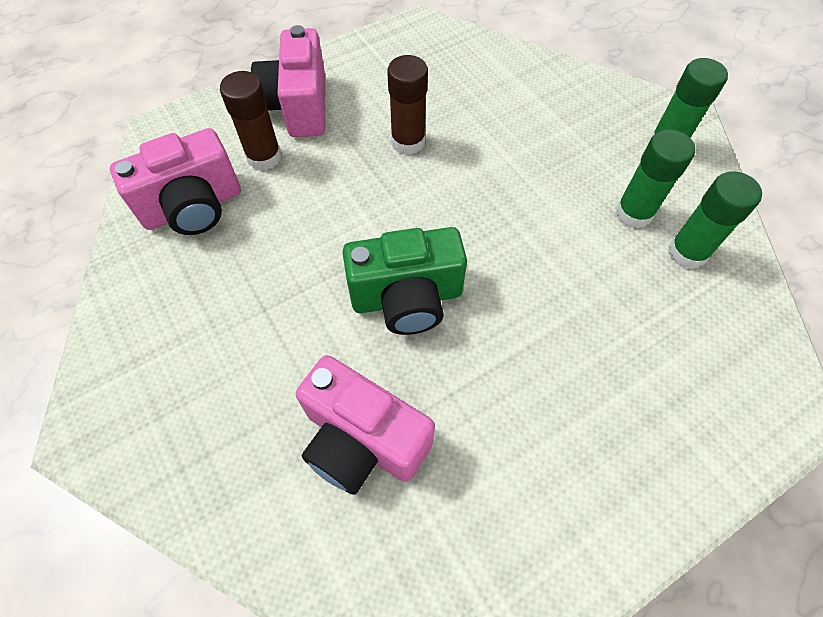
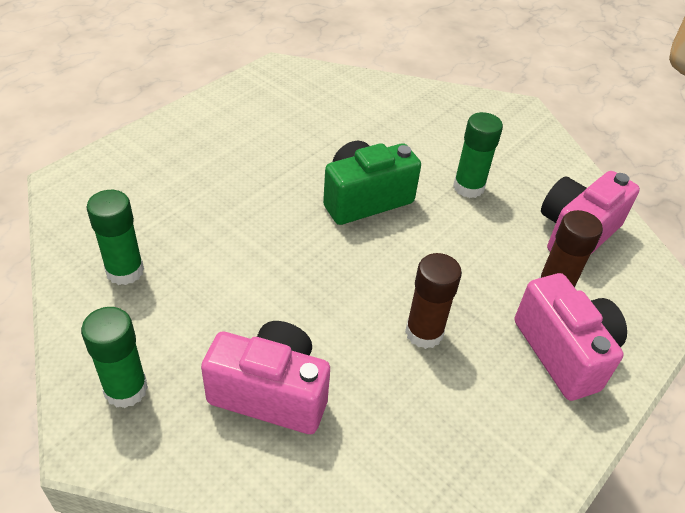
camera: 160 degrees right, 15 degrees down
(362, 440) = (360, 126): pink camera -> pink camera (271, 393)
(633, 213) = (173, 299): green glue stick -> green glue stick (468, 187)

